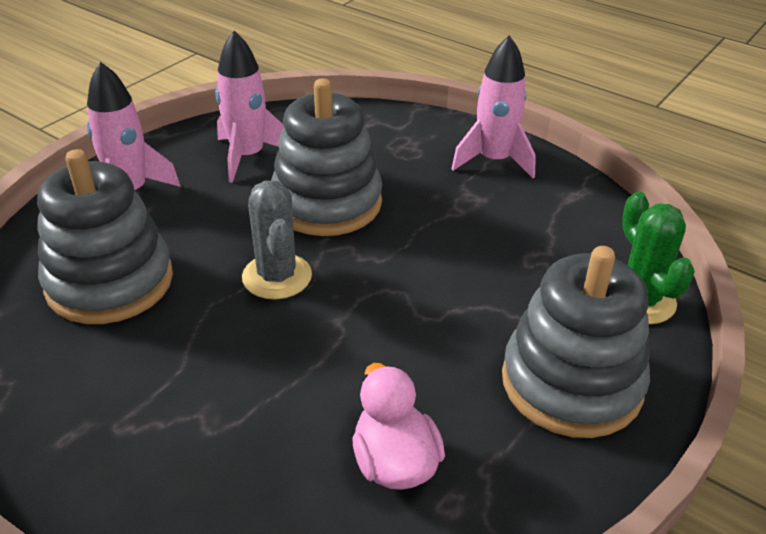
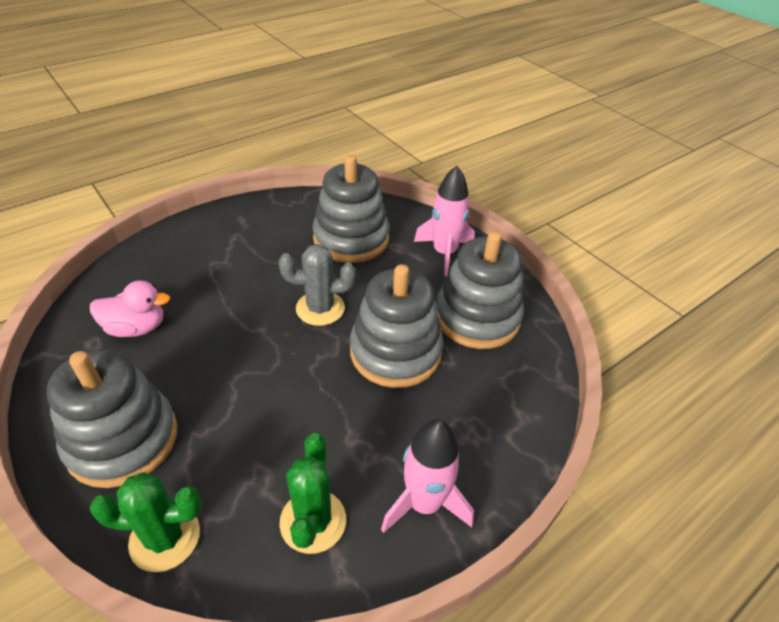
camera: 105 degrees right, 5 degrees up
(248, 156) = (477, 317): pink rocket -> grey stacking toy
(554, 215) = (313, 521): none -> green cactus

